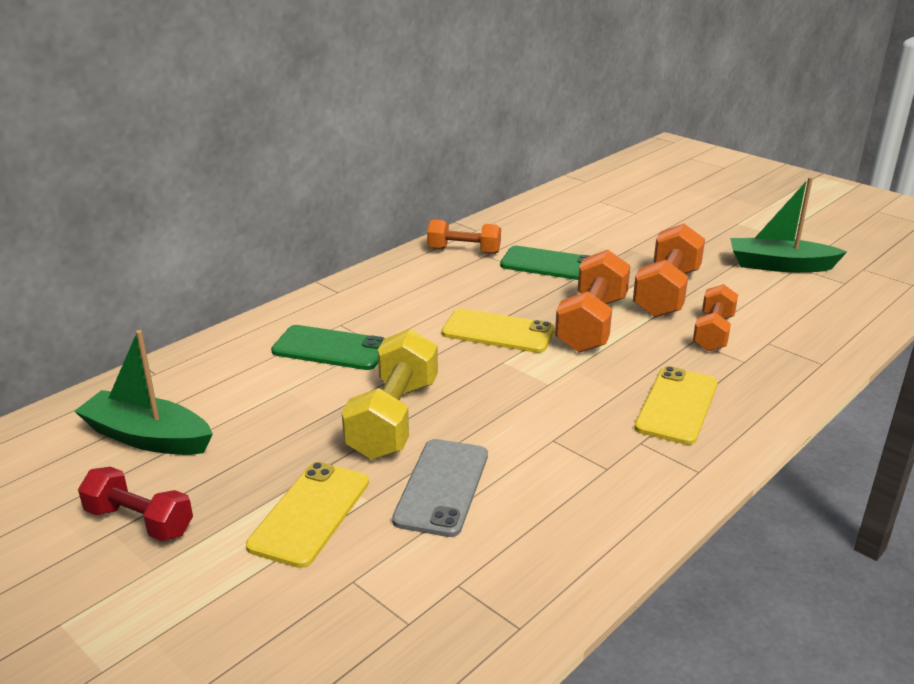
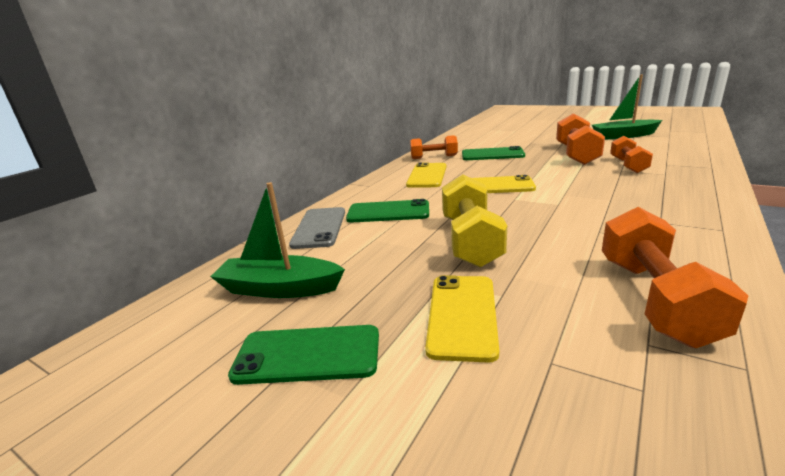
camera: 10 degrees left, 5 degrees down
(139, 521) = (307, 355): red dumbbell -> green phone
(442, 487) = (552, 275): grey phone -> grey phone (319, 228)
(591, 324) = (549, 173): orange dumbbell -> orange dumbbell (654, 299)
(676, 405) = (656, 200): yellow phone -> yellow phone (427, 176)

